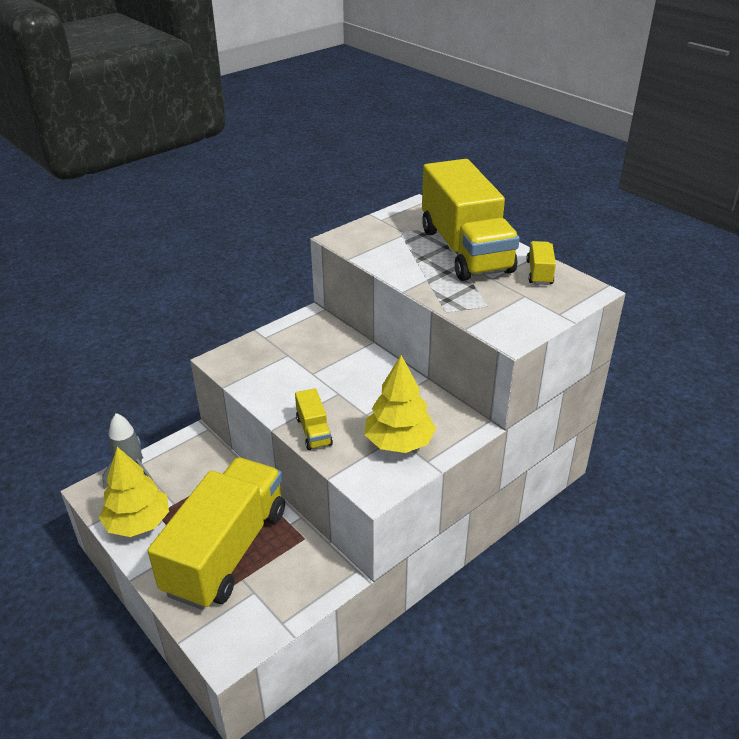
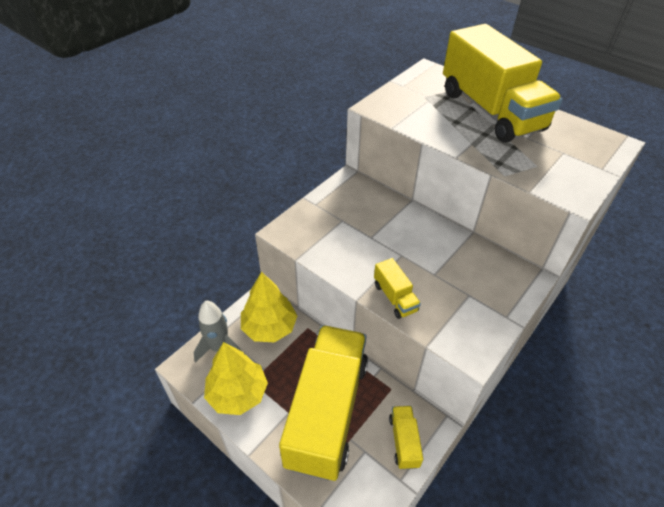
camera: 10 degrees left, 10 degrees up
(399, 442) = (474, 300): yellow tree -> yellow tree (269, 327)
(539, 273) = (564, 128): yellow truck -> yellow truck (404, 441)

